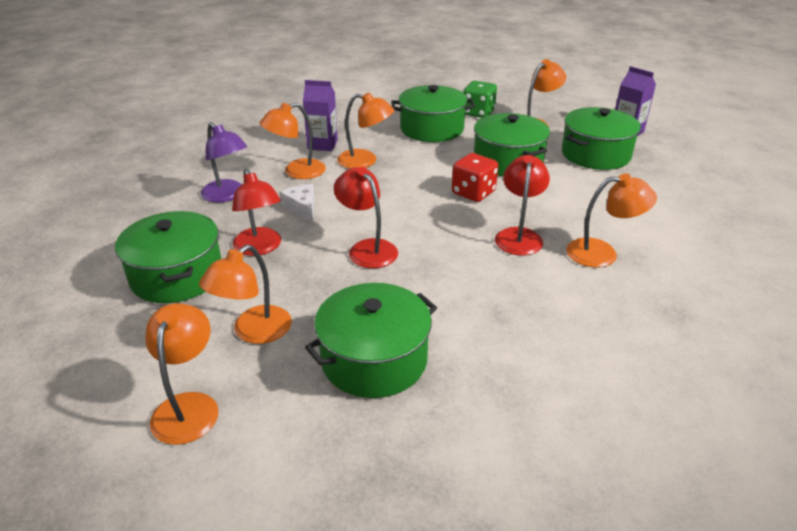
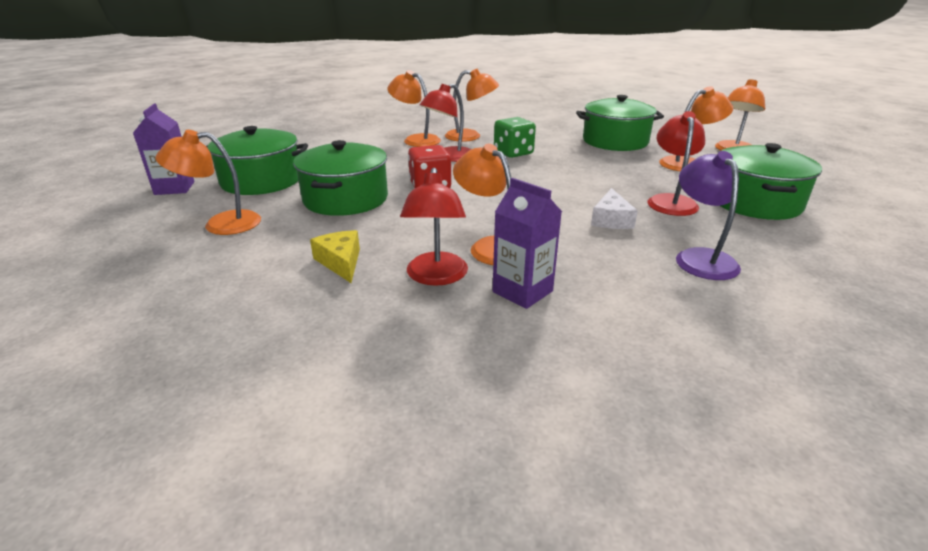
camera: 145 degrees left, 5 degrees down
(296, 172) = (592, 260): orange lamp -> orange lamp (470, 136)
(367, 248) = (573, 178): red lamp -> red lamp (436, 277)
(432, 129) = (340, 262): green pot -> yellow cheese
(478, 113) = (232, 265): green dice -> green dice (513, 153)

